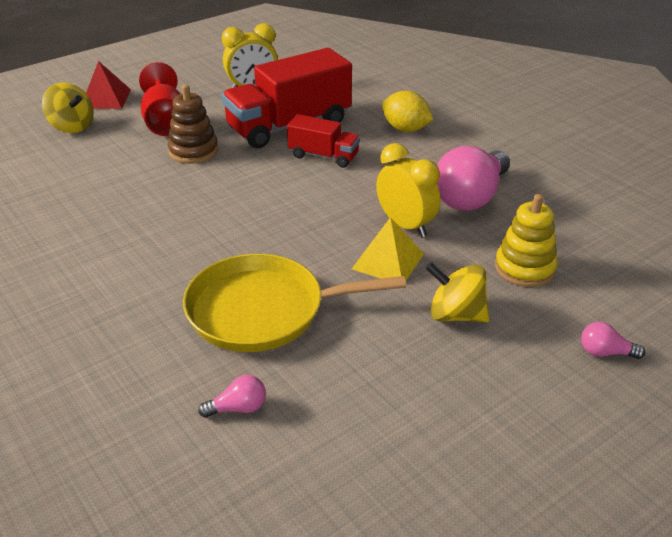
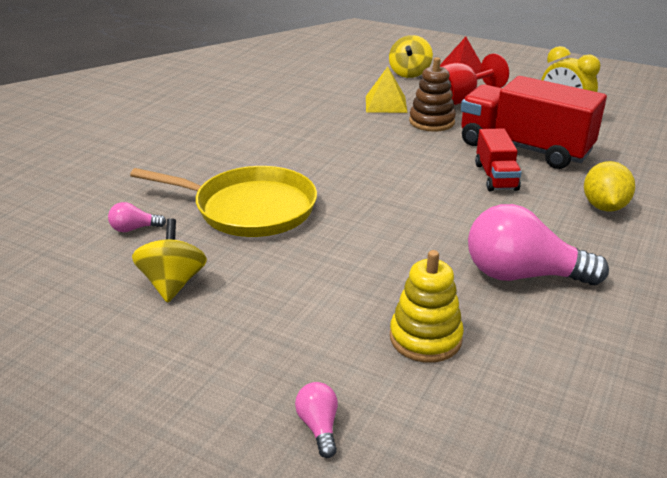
camera: 65 degrees right, 5 degrees down
(238, 408) = (134, 229): pink light bulb -> pink light bulb turned 120 degrees clockwise
(263, 310) = (249, 208): yellow pan -> yellow pan turned 135 degrees clockwise
(388, 261) = (363, 250): yellow pyramid -> yellow pyramid (386, 104)
(405, 225) = (429, 246): yellow clock -> none
(455, 315) = (312, 307): yellow spinning top -> yellow spinning top (173, 283)

